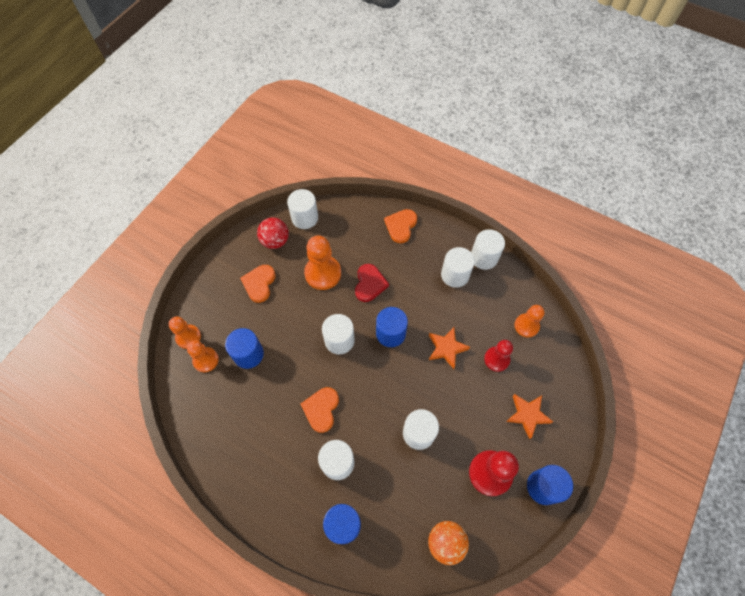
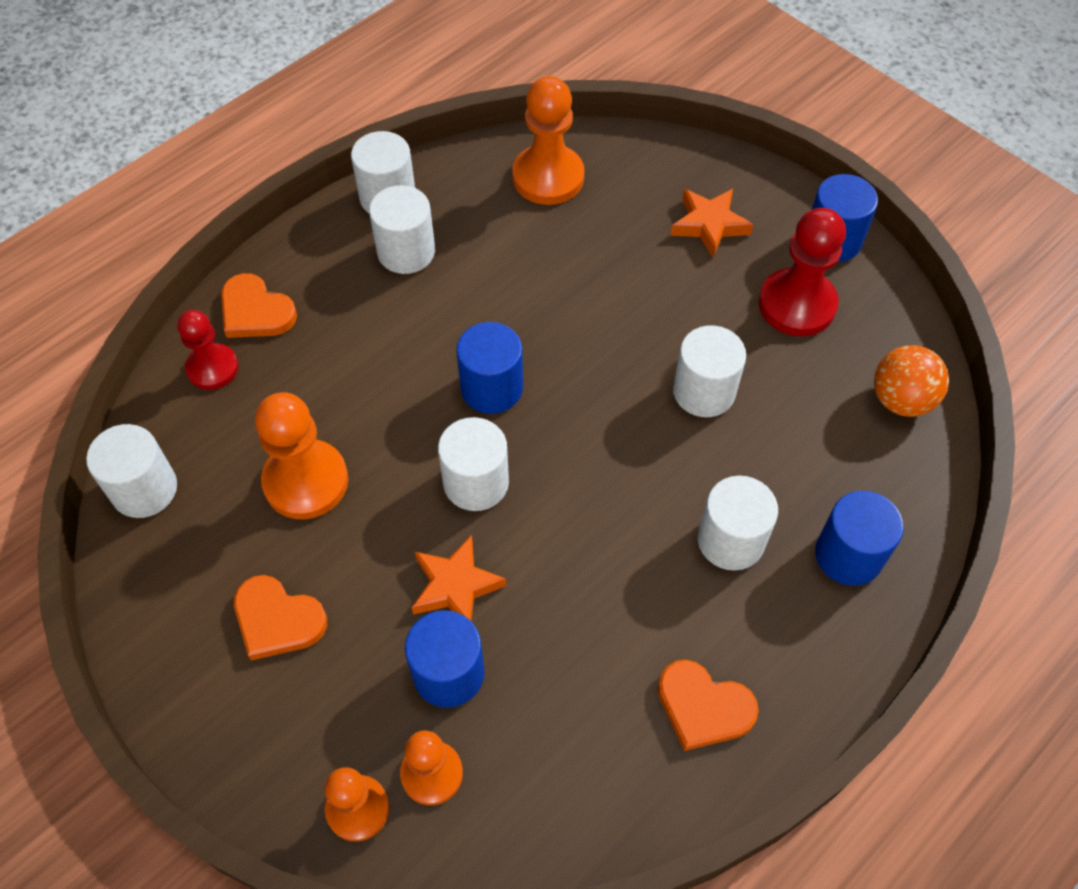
camera: 75 degrees left, 5 degrees down
(275, 241) = (177, 564): red ball -> none
(321, 409) = (616, 548): orange heart -> orange heart (703, 707)
(369, 284) = (367, 399): red heart -> none
(446, 348) = (552, 305): orange star -> orange star (455, 586)
(496, 359) = (597, 237): red pawn -> red pawn (212, 368)
(526, 326) = (548, 177): orange pawn -> orange pawn, size x1.56

